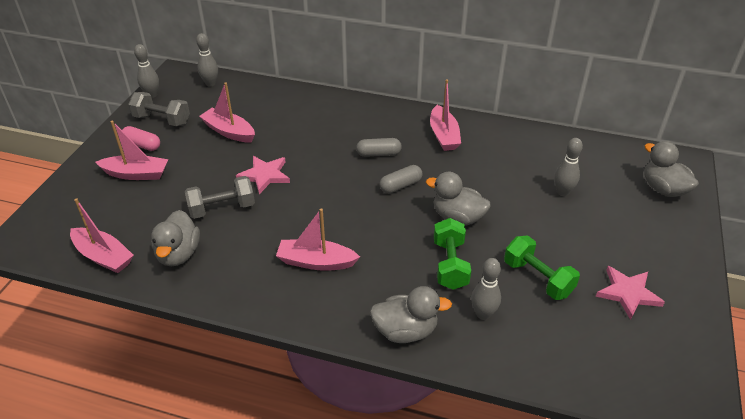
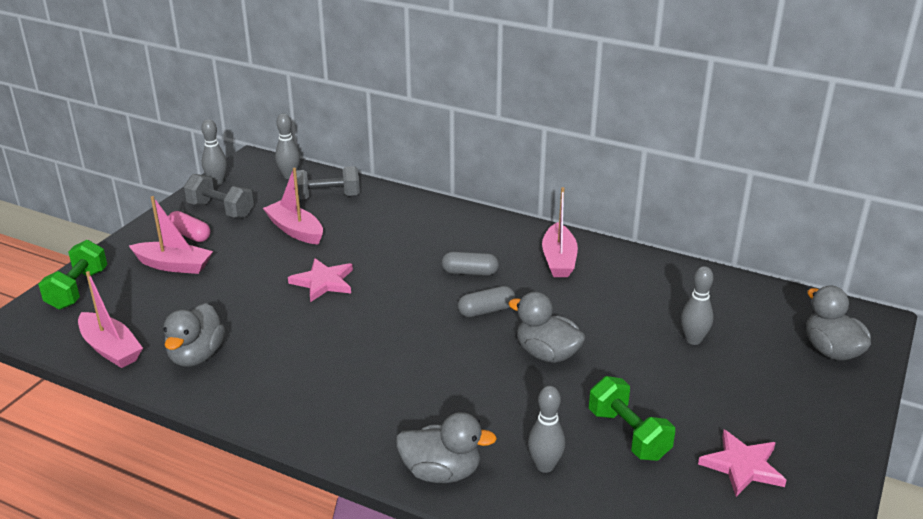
camera: 10 degrees right, 10 degrees down
(222, 208) = (262, 313): grey dumbbell -> grey dumbbell (327, 197)
(316, 262) = (356, 383): pink boat -> none
(450, 264) = (520, 405): green dumbbell -> green dumbbell (77, 289)

